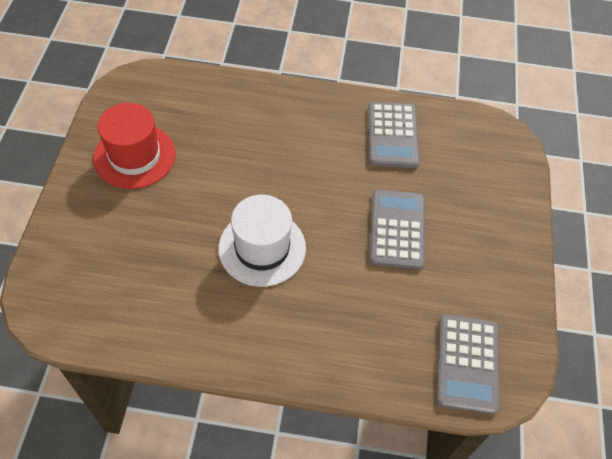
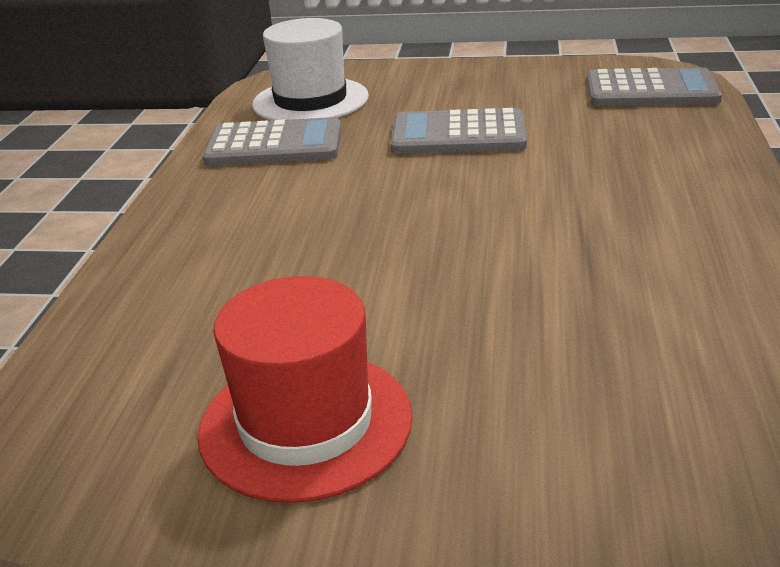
camera: 85 degrees left, 25 degrees down
(262, 248) = (527, 234): white hat -> white hat (310, 100)

